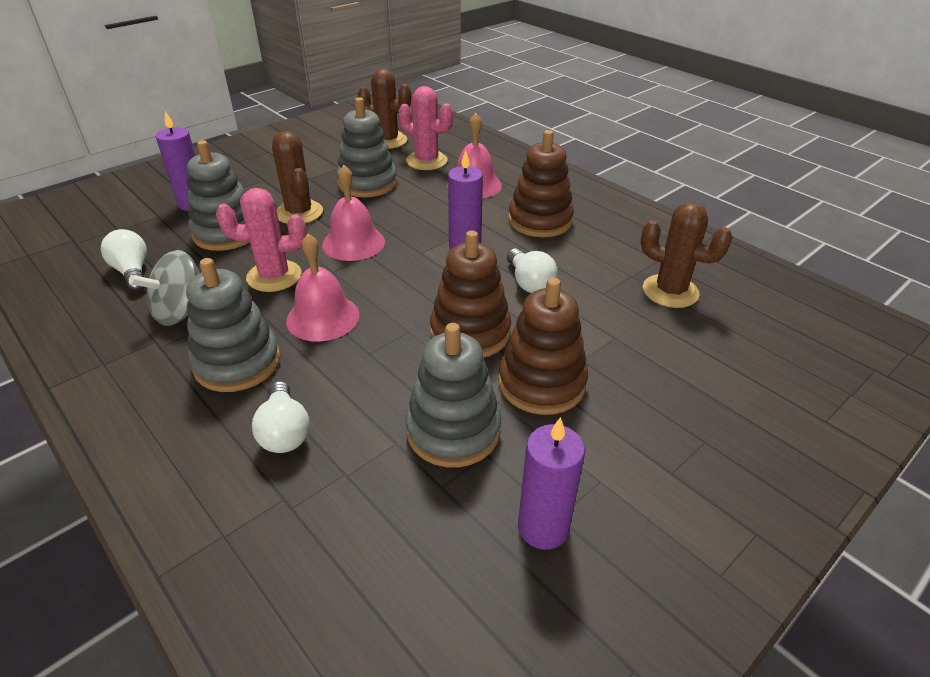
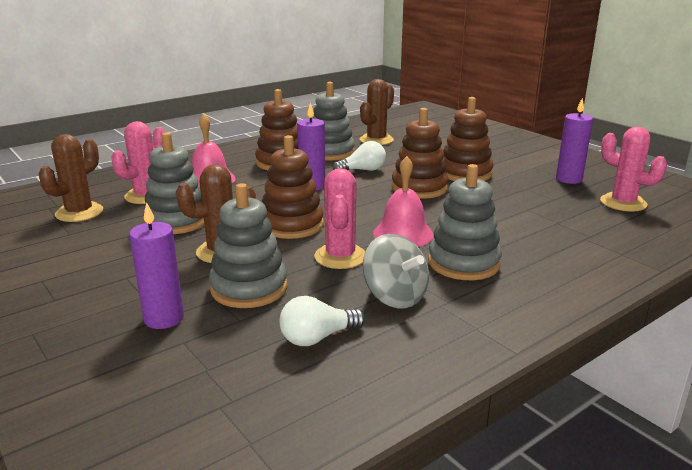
camera: 85 degrees left, 15 degrees down
(284, 431) = (531, 241): white light bulb -> none
(353, 243) = (292, 225): pink bell -> brown stacking toy
(426, 596) = (623, 203): none -> pink cactus
(453, 430) = (511, 195): grey stacking toy -> grey stacking toy (330, 152)

